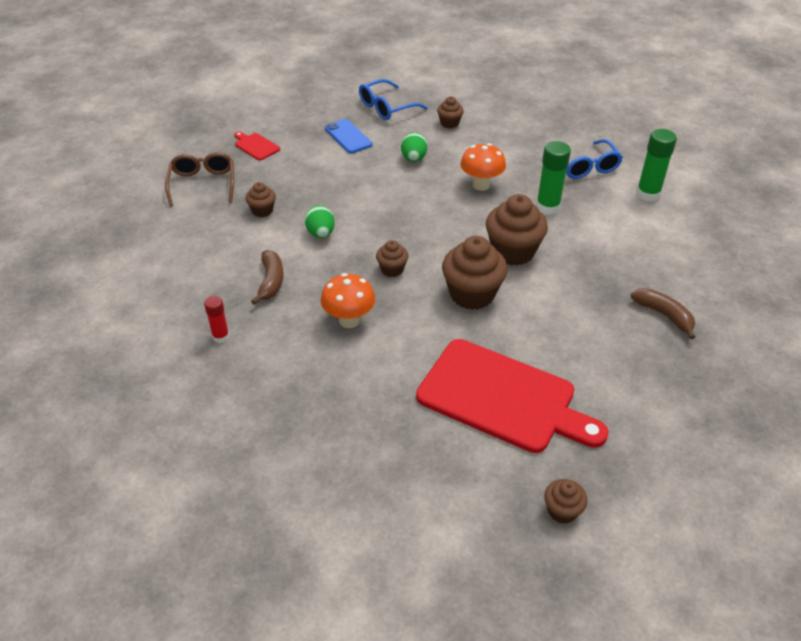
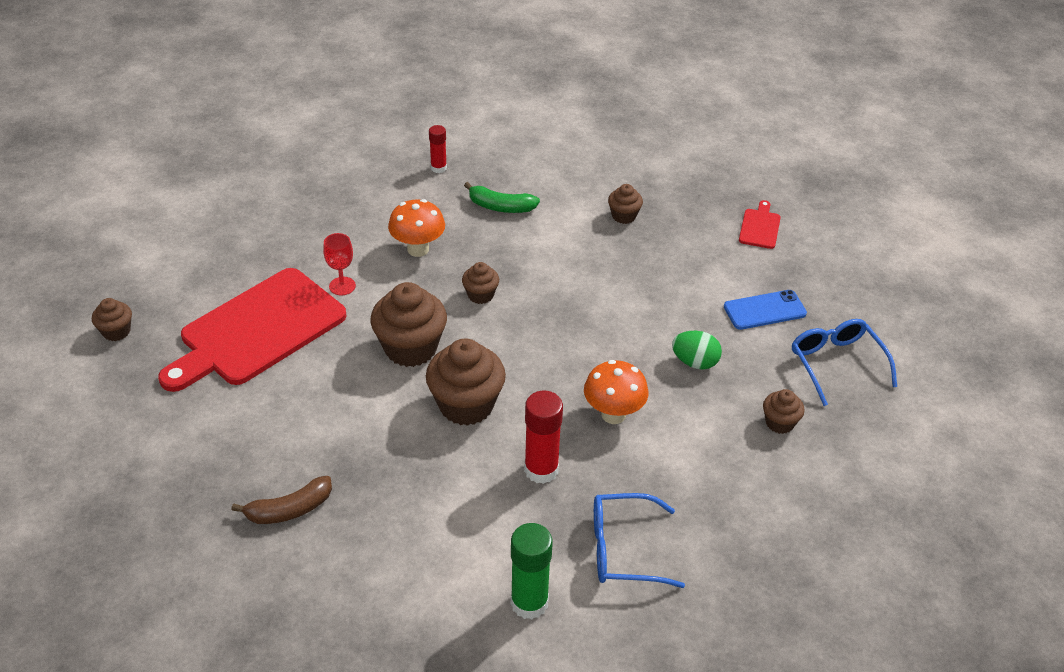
camera: 105 degrees right, 0 degrees up
(203, 184) = (689, 179): brown glasses -> none
(256, 146) = (759, 227): red cutting board -> red cutting board turned 45 degrees counterclockwise
(271, 282) = (500, 207): brown banana -> green banana
(320, 233) = (565, 252): green egg -> none
(419, 357) = (342, 286): none -> red goblet
(547, 207) = (541, 470): green glue stick -> red glue stick

